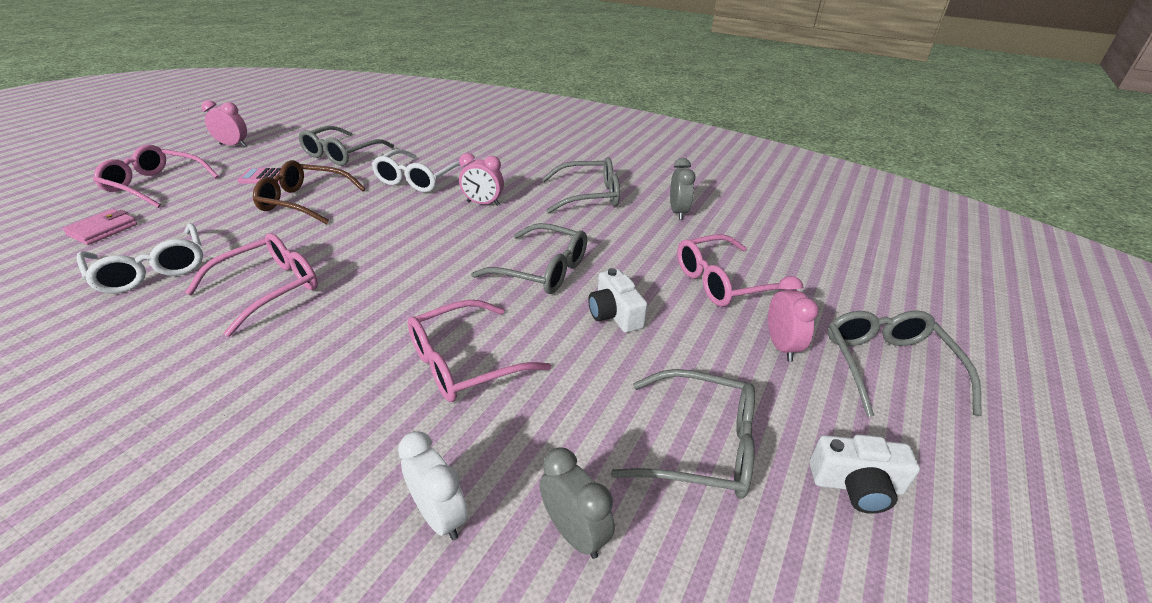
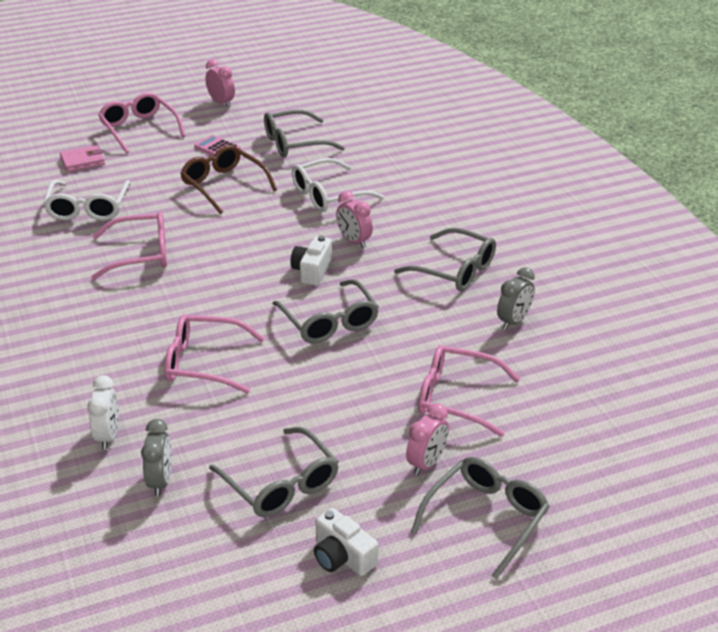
camera: 40 degrees right, 0 degrees up
(615, 314) = (338, 380): white camera -> white camera (312, 270)

